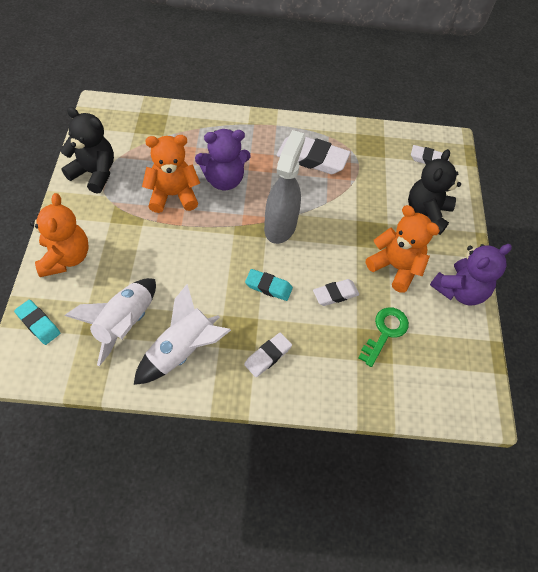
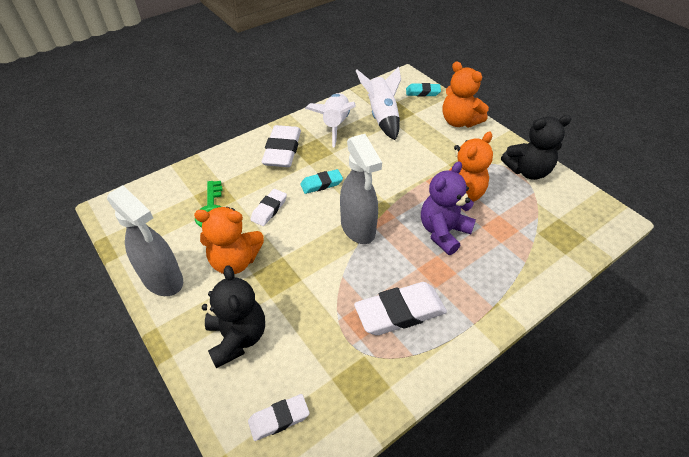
camera: 145 degrees right, 10 degrees down
(268, 356) = (282, 150): white eraser -> white eraser, size x1.75
(459, 290) = (163, 280): purple teddy bear -> grey spray bottle

